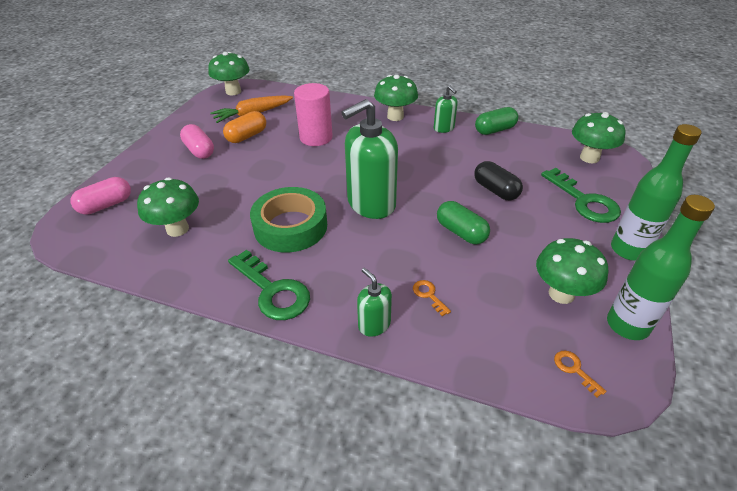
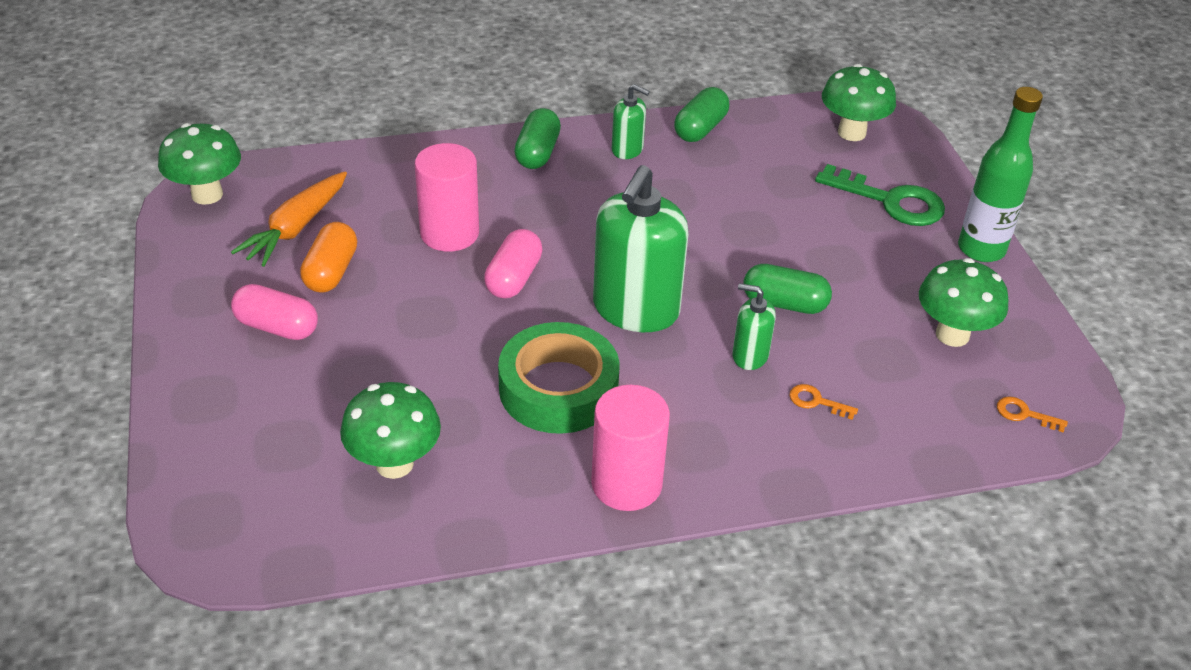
camera: 35 degrees left, 0 degrees up
(106, 205) = (227, 479): pink capsule -> pink capsule (513, 278)
(273, 291) = (626, 484): green key -> pink cylinder
(374, 324) = (787, 465): green soap dispenser -> green soap dispenser (749, 356)
(395, 116) = (537, 153): green mushroom -> green capsule
(495, 190) = (777, 226): black capsule -> none
(627, 325) = (1038, 342): green bottle -> none

